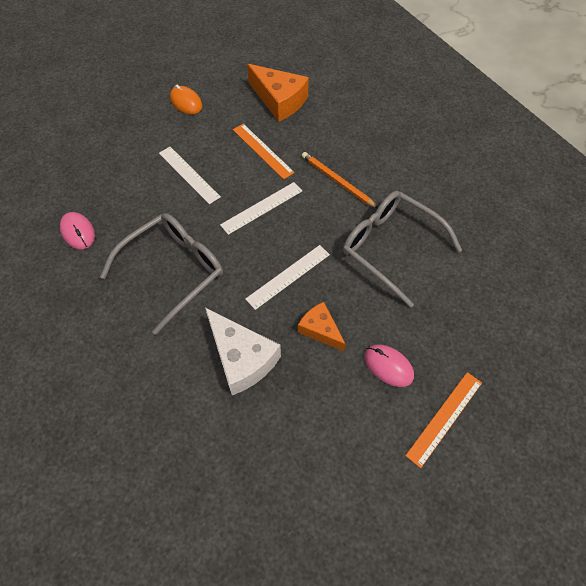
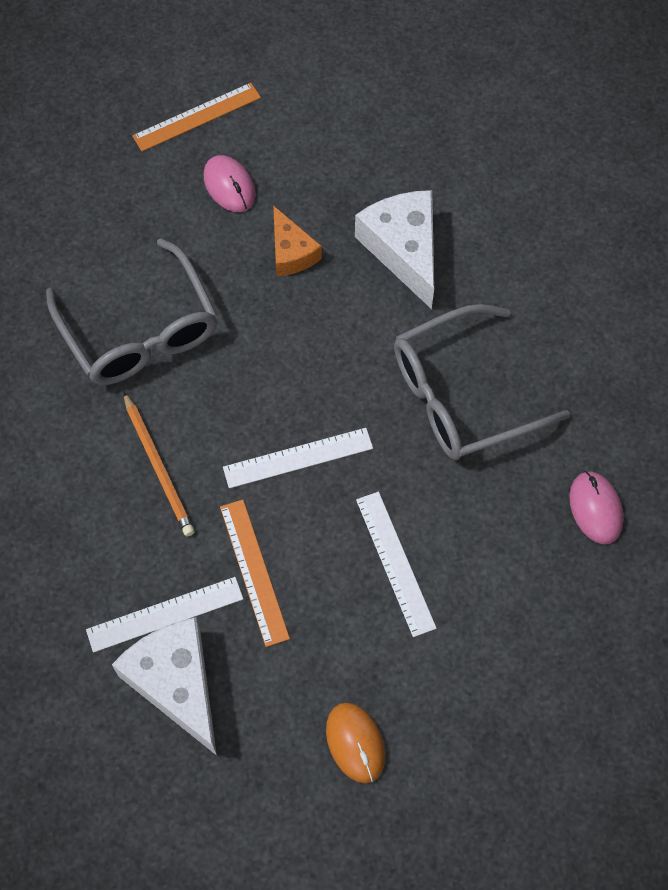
camera: 160 degrees left, 5 degrees up
(279, 100) = (176, 683): orange cheese -> white cheese
(288, 276) = (303, 335): white ruler -> white ruler (165, 614)

